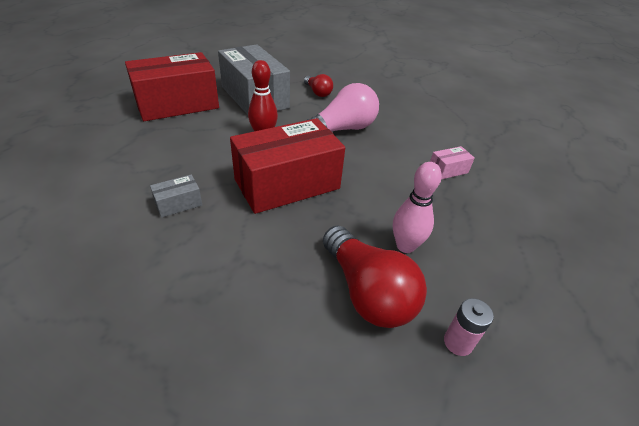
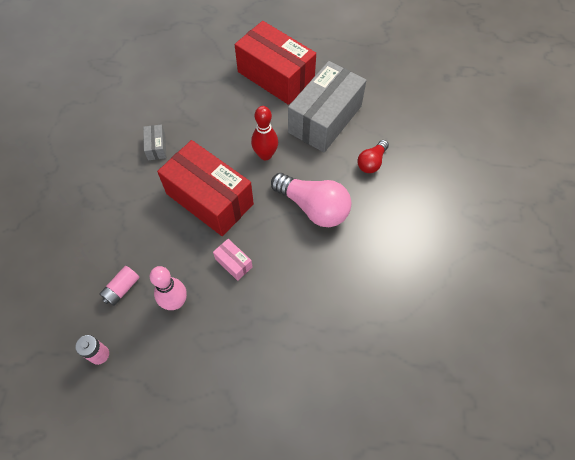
camera: 70 degrees right, 20 degrees up
(178, 204) = (156, 147): grey box -> grey box turned 45 degrees clockwise
(367, 292) = (122, 289): red light bulb -> pink battery
(448, 170) = (296, 315): pink box -> pink box (233, 263)

